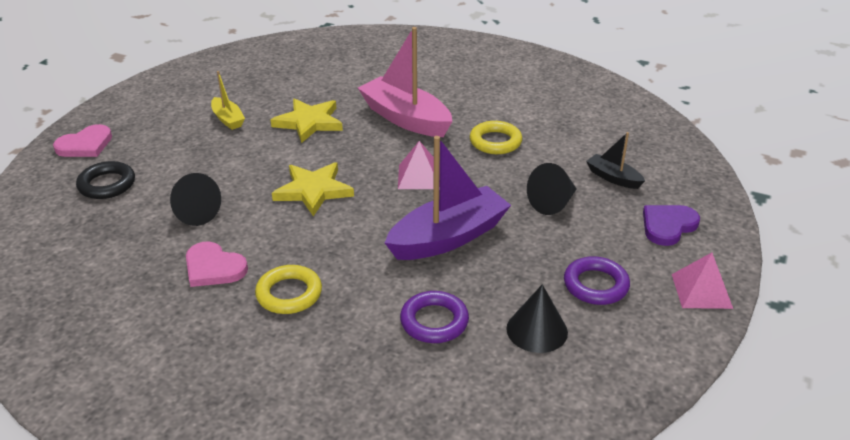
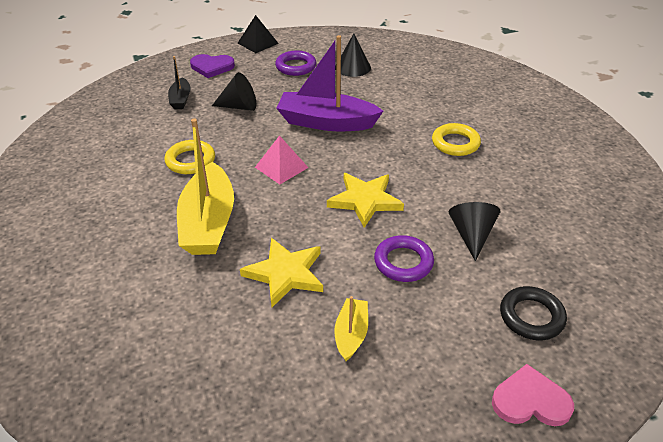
camera: 135 degrees left, 5 degrees up
(213, 268) = (489, 183): pink heart -> none
(405, 118) = (208, 223): pink boat -> yellow boat
(434, 321) = (394, 93): purple ring -> purple ring (403, 262)
(701, 291) = (257, 43): pink pyramid -> black pyramid

